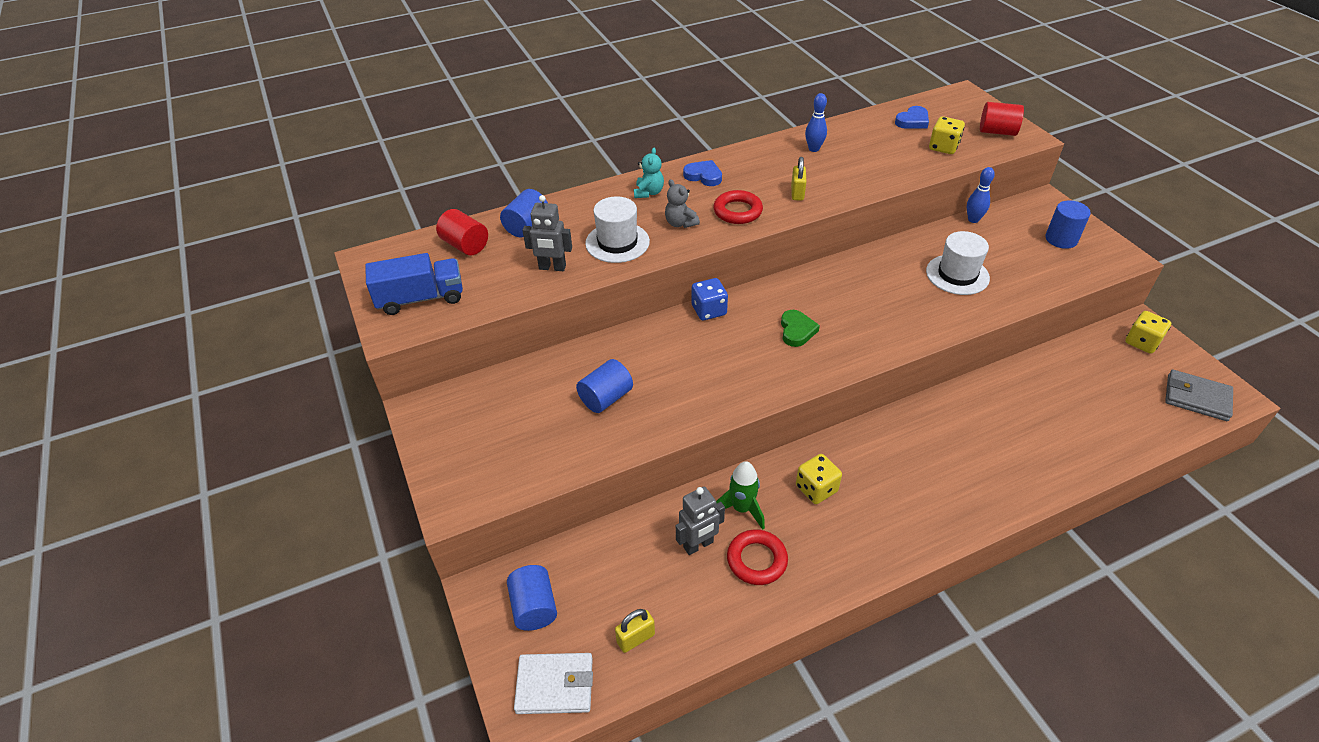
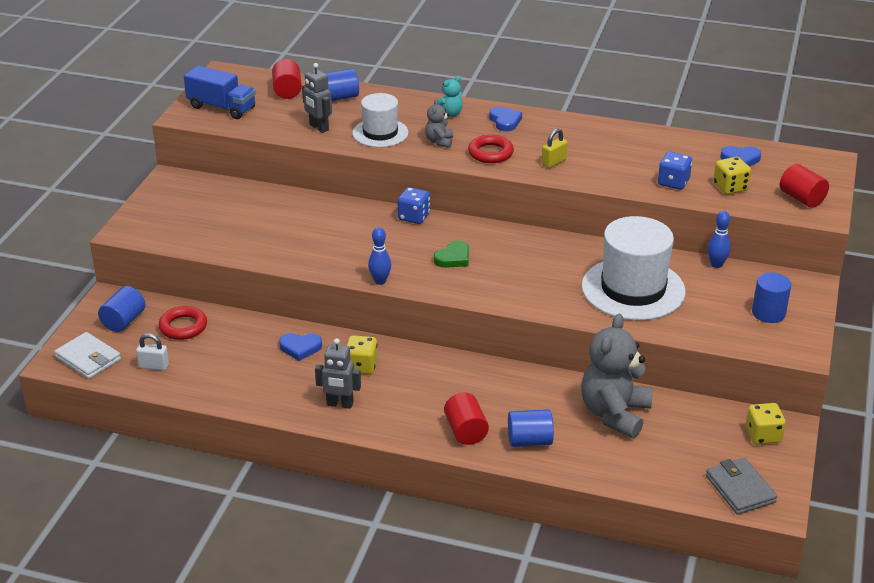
camera: 40 degrees right, 10 degrees down
(606, 398) = (277, 228): blue cylinder -> blue cylinder (529, 441)
(635, 638) = (154, 366): yellow padlock -> white padlock
(698, 545) = (249, 349): grey robot -> grey robot (339, 404)
(741, 509) = (300, 348): green rocket -> blue heart
(756, 560) = (270, 375): red ring -> red ring (183, 327)
(814, 149) = (620, 141): blue bowling pin -> blue bowling pin (380, 281)
(903, 164) = (673, 182): none -> blue dice
(957, 275) = (633, 289): white hat -> white hat, size x1.67
(978, 491) = (465, 431): none -> red cylinder
(1042, 393) = (614, 414): none -> grey teddy bear

